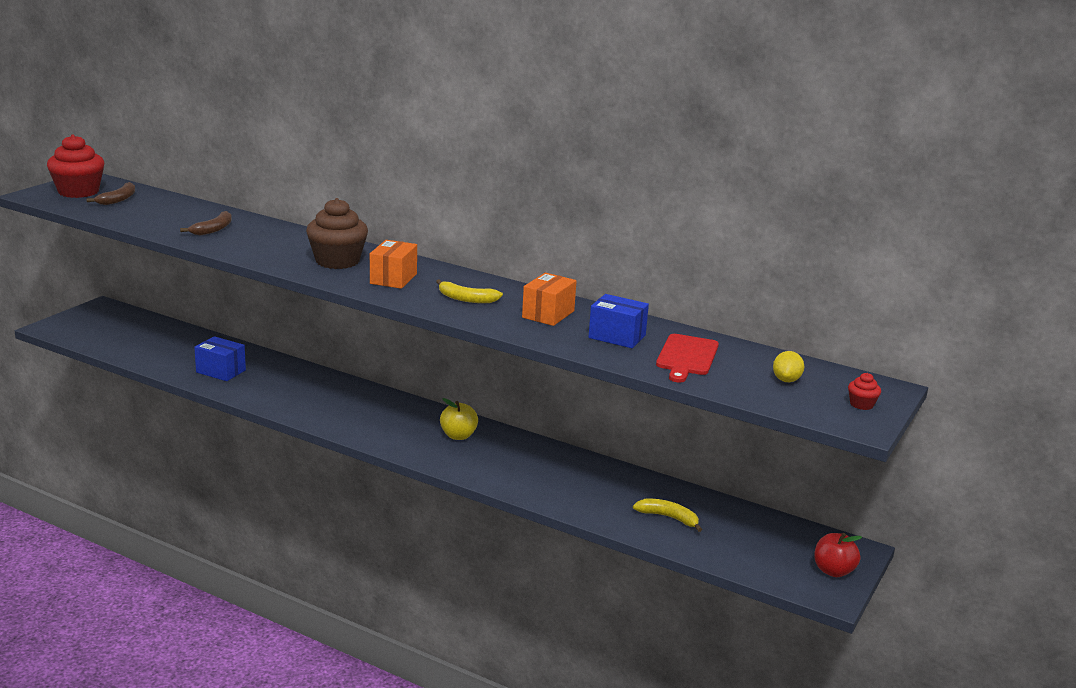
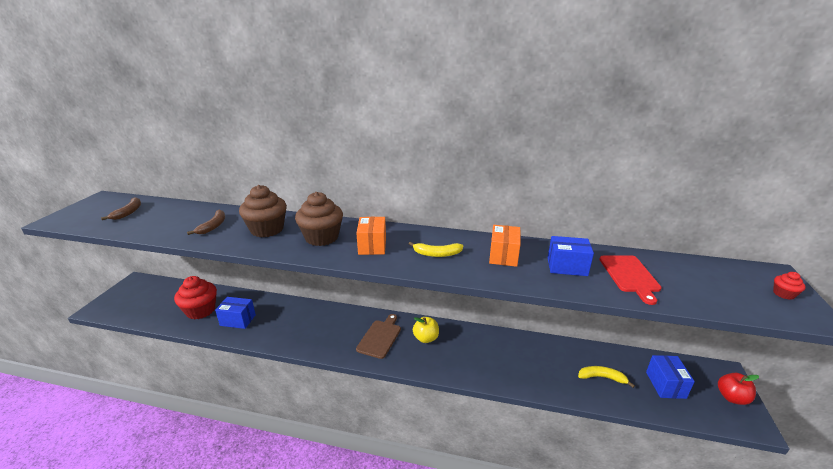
camera: 15 degrees left, 5 degrees up
(78, 192) = (94, 211): red cupcake -> red cupcake (201, 310)
(276, 243) = (267, 229): none -> brown cupcake
(397, 423) = (380, 337): none -> brown cutting board
(752, 542) = (665, 385): none -> blue box
(786, 380) = (712, 282): yellow lemon -> none

